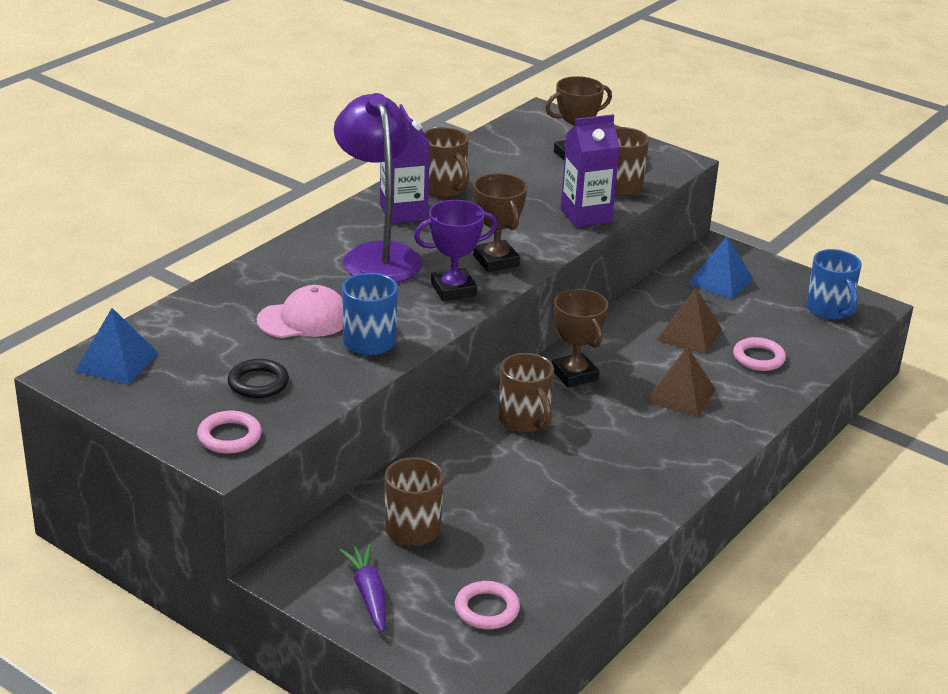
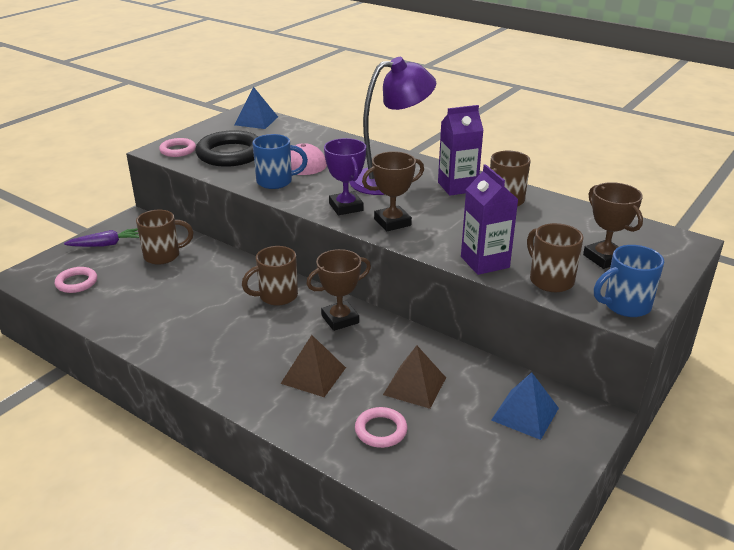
camera: 90 degrees right, 0 degrees up
(258, 383) = (230, 154): black ring -> black ring, size x1.87
(829, 310) = (491, 499): blue mug -> blue mug (625, 305)

